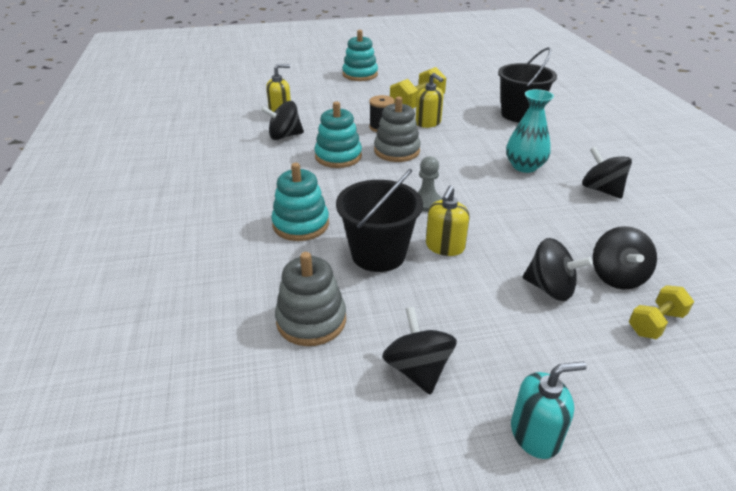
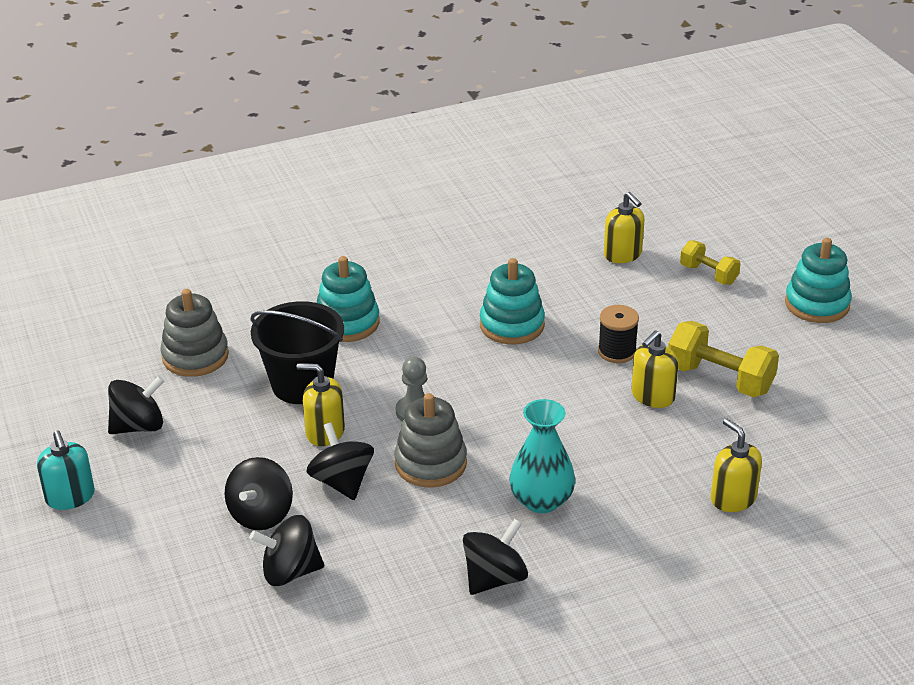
camera: 80 degrees right, 0 degrees up
(284, 136) = (554, 271): black spinning top -> black spinning top (342, 482)
(396, 151) = (546, 374): grey stacking toy -> grey stacking toy (430, 463)
(519, 114) = (733, 498): black bucket -> yellow soap dispenser
(655, 323) = (212, 593): yellow dumbbell -> yellow dumbbell (708, 274)

